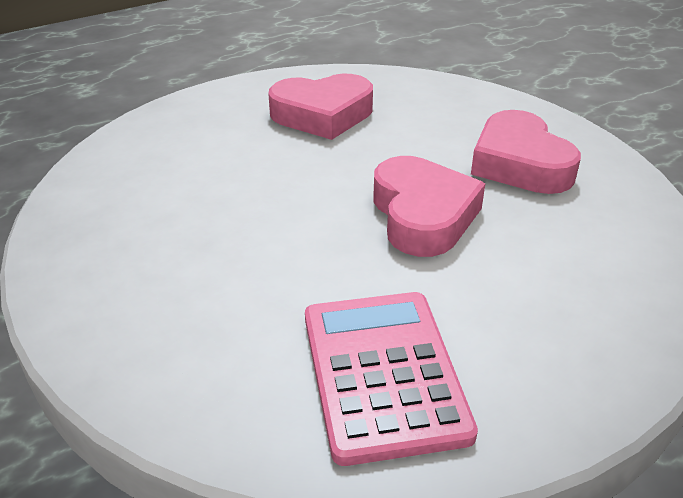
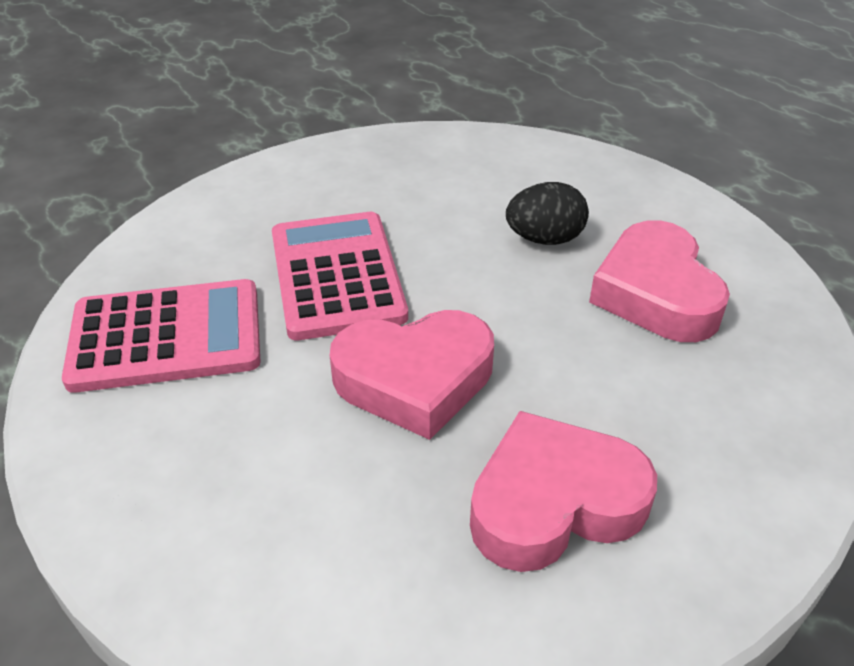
camera: 90 degrees right, 5 degrees up
(252, 152) = (544, 239): none -> black egg
(290, 261) = (336, 275): none -> pink calculator

